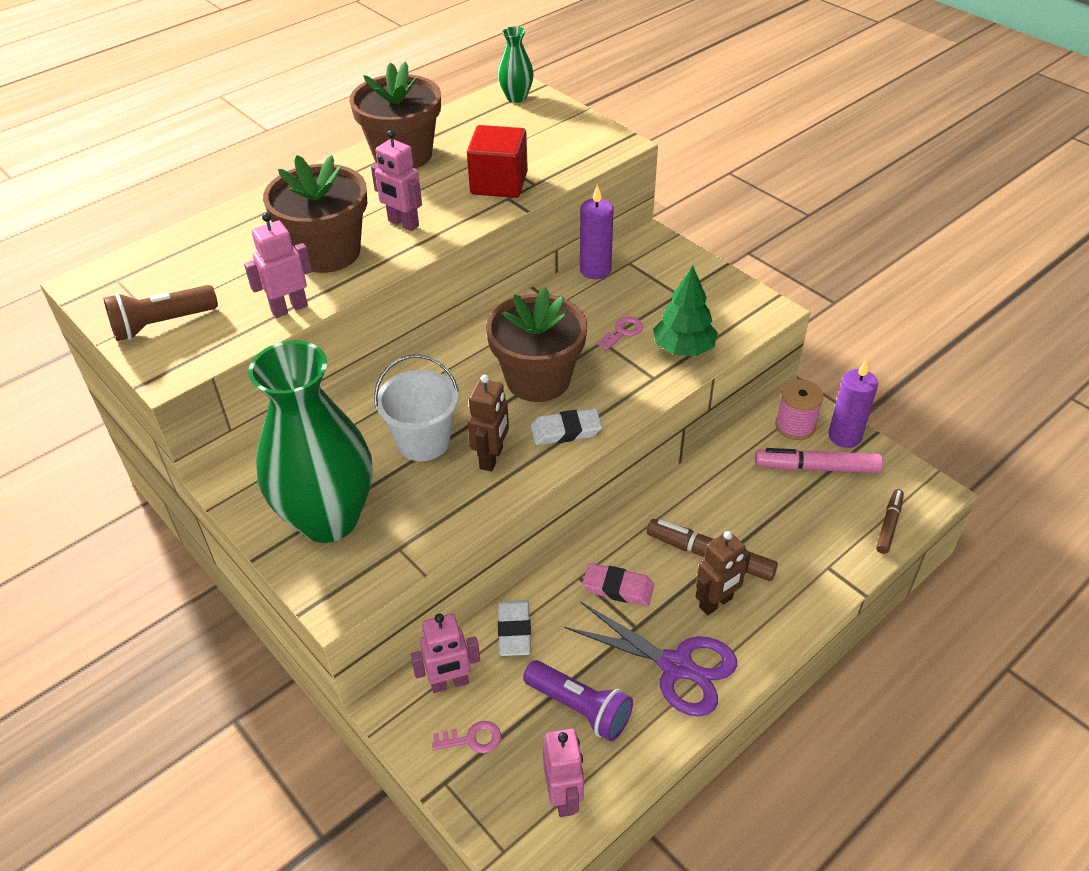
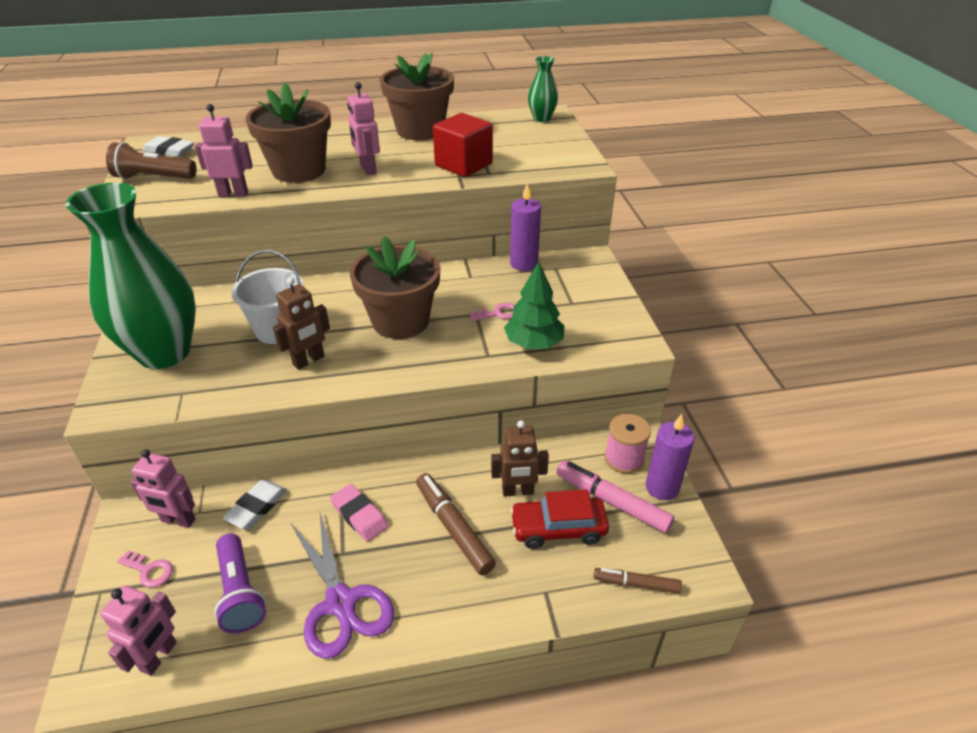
camera: 30 degrees right, 5 degrees down
(566, 431) = (380, 365): white eraser -> white eraser (169, 150)
(716, 603) = (422, 569): brown robot -> brown robot (518, 491)
(794, 512) = (558, 528): none -> red car
(889, 525) = (636, 584): brown marker -> brown marker turned 135 degrees counterclockwise

